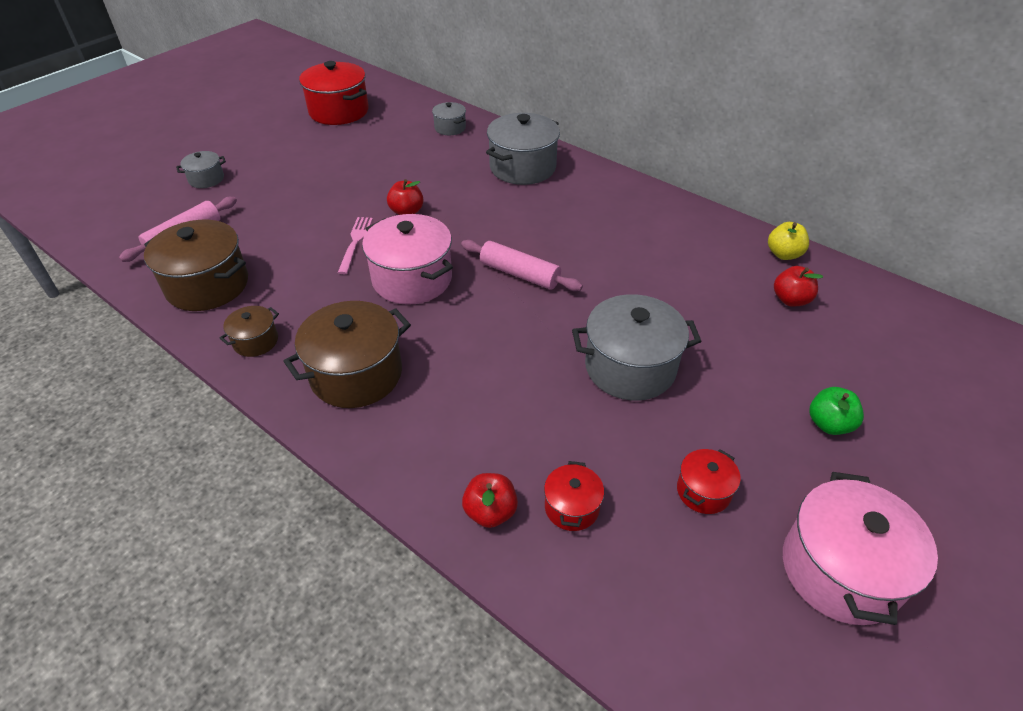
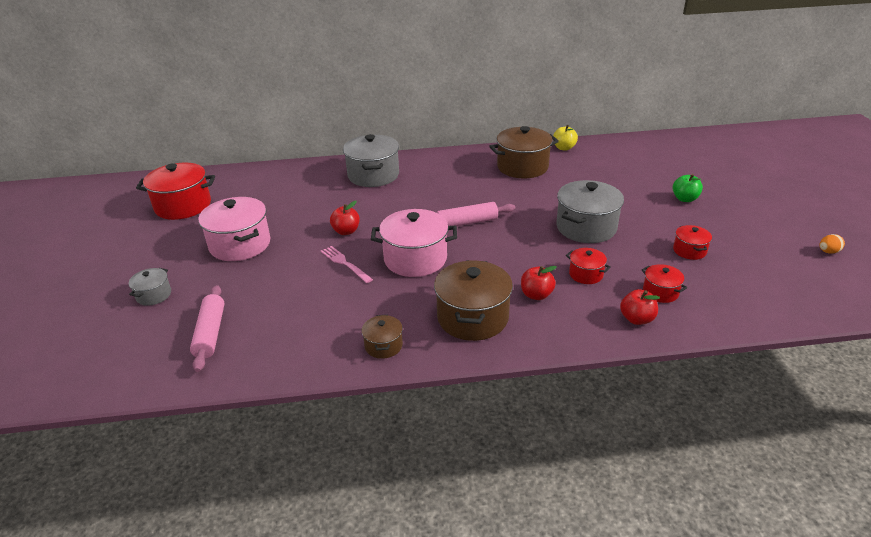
camera: 45 degrees left, 10 degrees down
(207, 285) = (288, 344): brown pot -> brown pot (522, 167)
(450, 128) = (287, 177): grey pot -> none
(531, 419) = (586, 274): none -> red pot
(790, 300) = (597, 164): red apple -> red apple (536, 295)
(840, 570) = (766, 242): pink pot -> pink pot (240, 245)
(919, 667) = (828, 252): none -> orange egg

